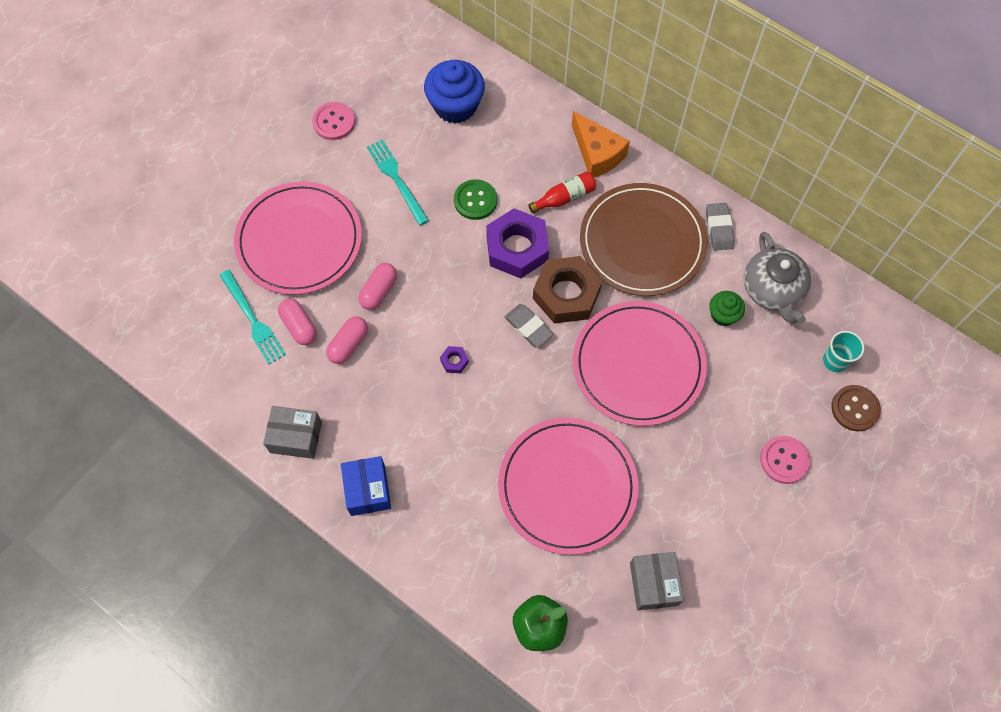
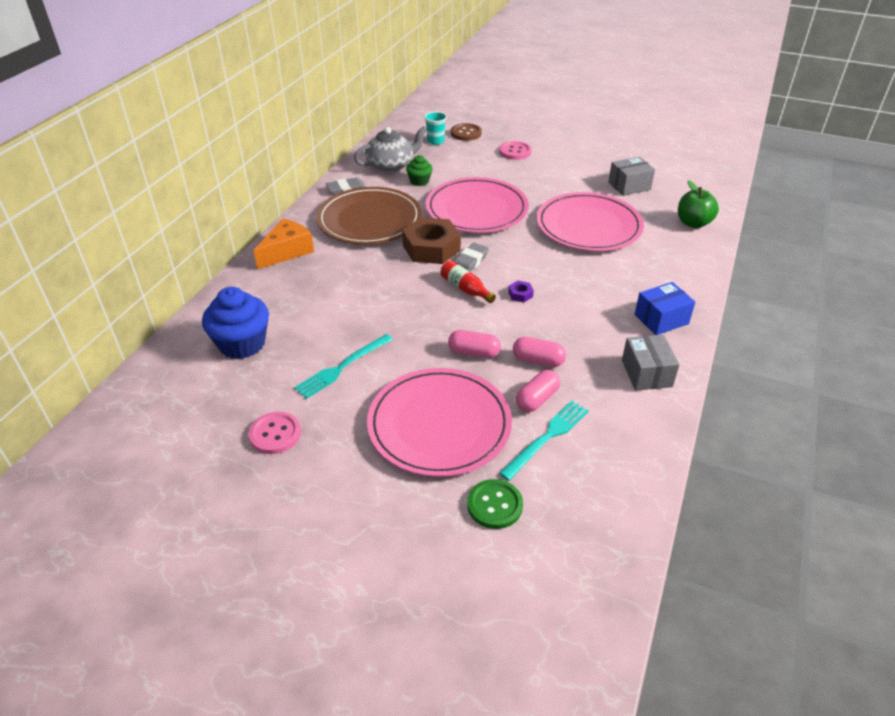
camera: 105 degrees left, 25 degrees down
(475, 200) = (354, 311): green button -> green button (494, 505)
(517, 248) = (397, 279): purple nut -> none
(564, 197) = (337, 262): red bottle -> red bottle (465, 289)

